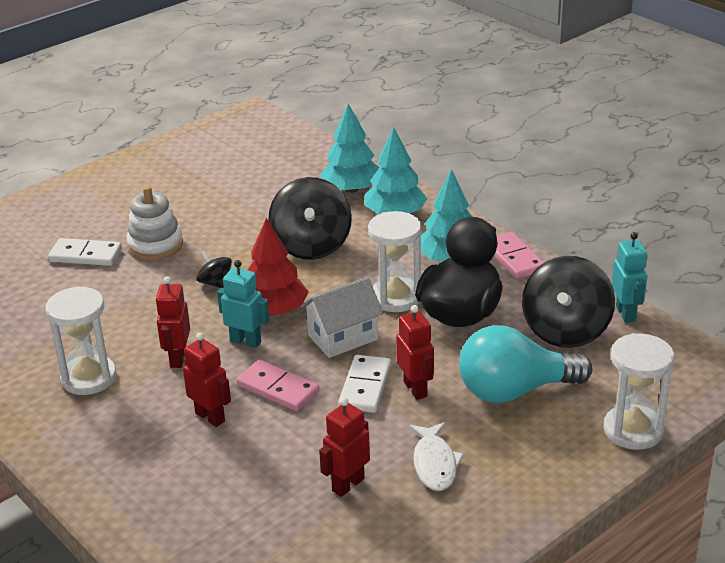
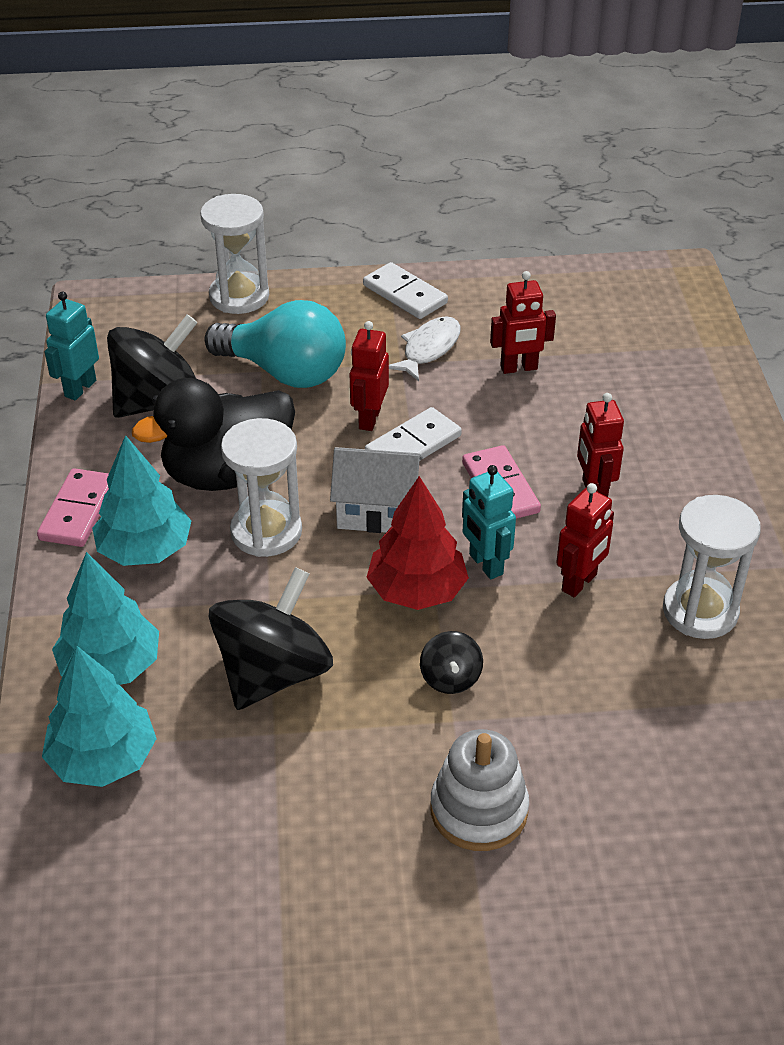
camera: 145 degrees left, 10 degrees up
(86, 255) = (595, 853): white domino -> white domino (404, 294)

